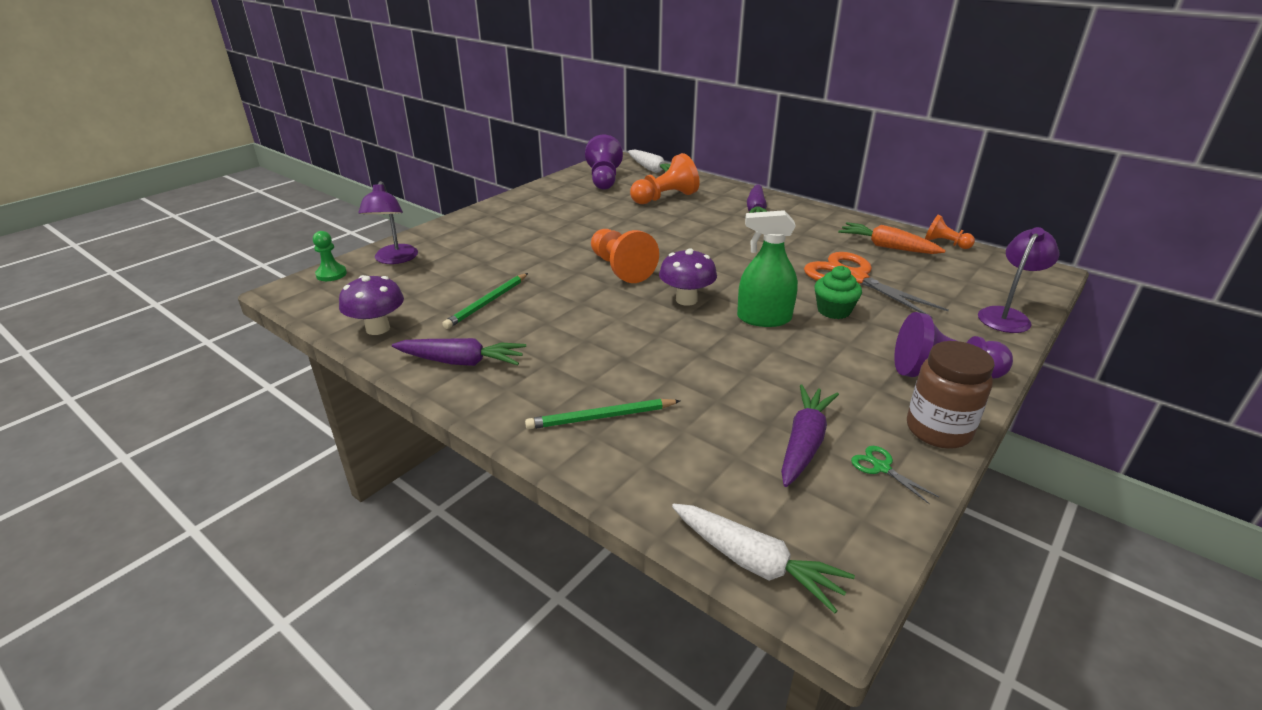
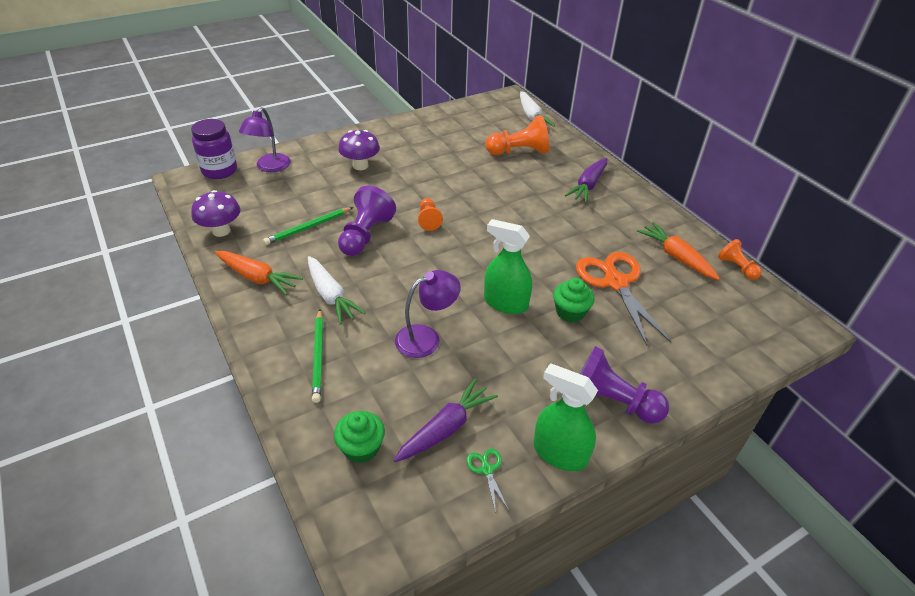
camera: 20 degrees right, 10 degrees up
(331, 274) = (219, 171): green pawn -> purple jar
(461, 362) = (257, 277): purple carrot -> orange carrot
(601, 417) = (318, 356): green pencil -> green pencil turned 105 degrees counterclockwise
(604, 179) = (482, 118): purple pawn -> purple pawn (365, 235)
(620, 268) = (428, 220): orange pawn -> orange pawn, size x0.57
(686, 300) = (457, 266): purple mushroom -> purple mushroom (360, 166)
(728, 491) = (361, 448): none -> green cupcake
(755, 563) = (337, 510): white carrot -> white carrot (331, 296)
(938, 430) = (559, 453): brown jar -> green spray bottle
(1007, 316) = (723, 363): purple lamp -> purple lamp (426, 338)

